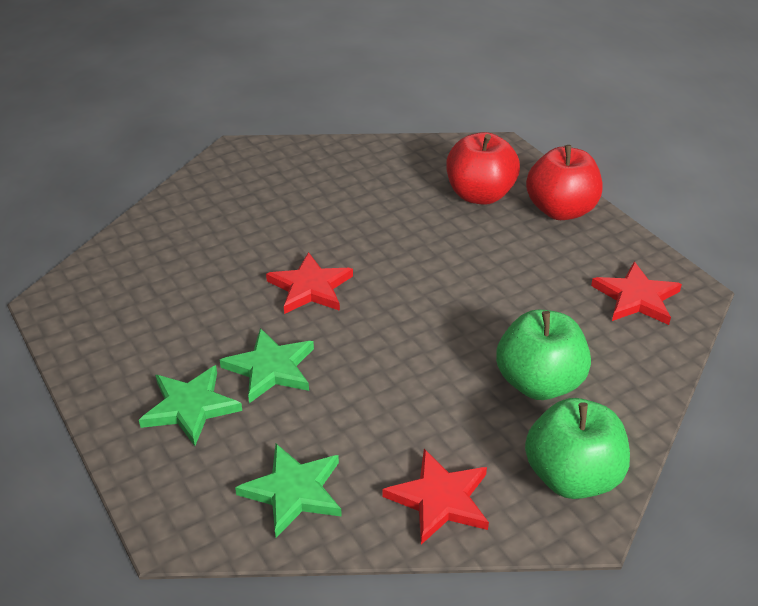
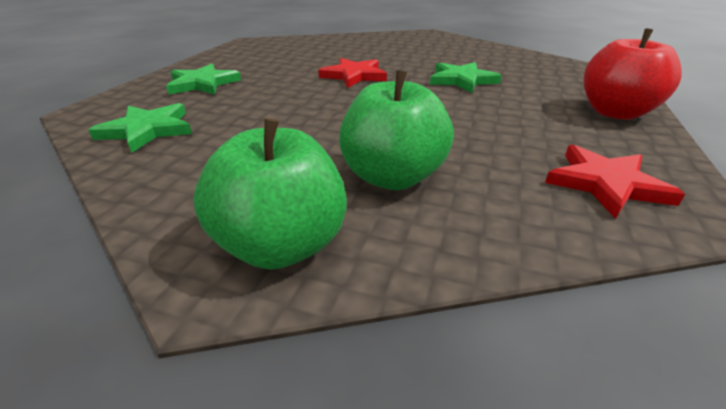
camera: 50 degrees right, 5 degrees down
(270, 368) = (264, 89): green star -> green star (462, 80)
(440, 499) = (183, 184): red star -> none
(480, 195) = (551, 85): red apple -> none

